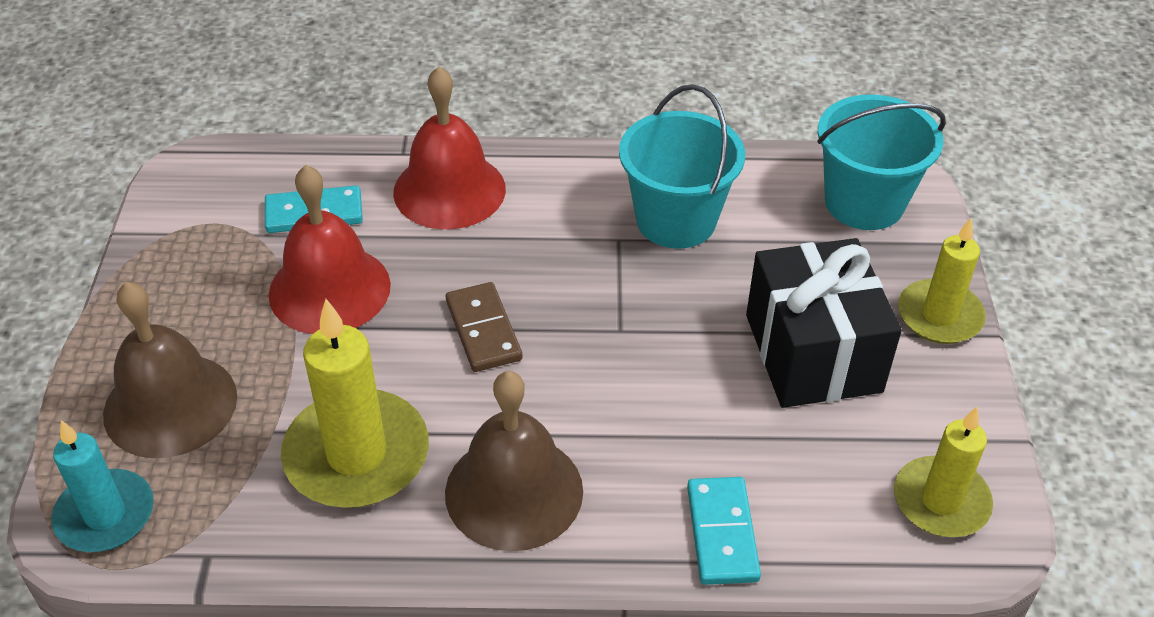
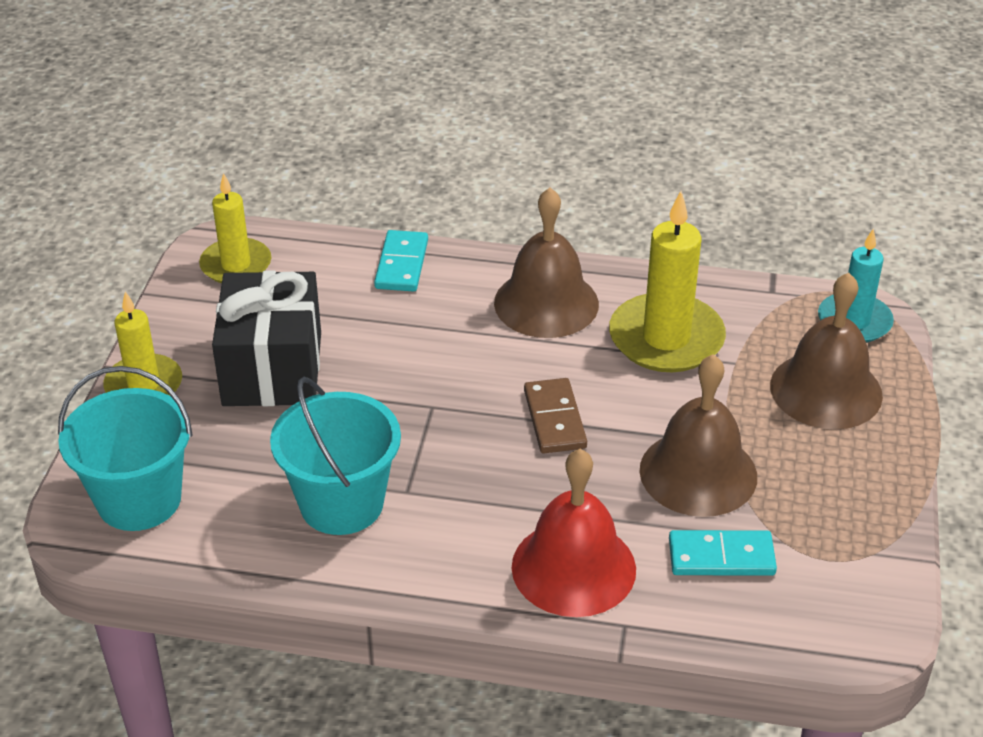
camera: 170 degrees left, 5 degrees down
(329, 289) = (698, 473): red bell -> brown bell

